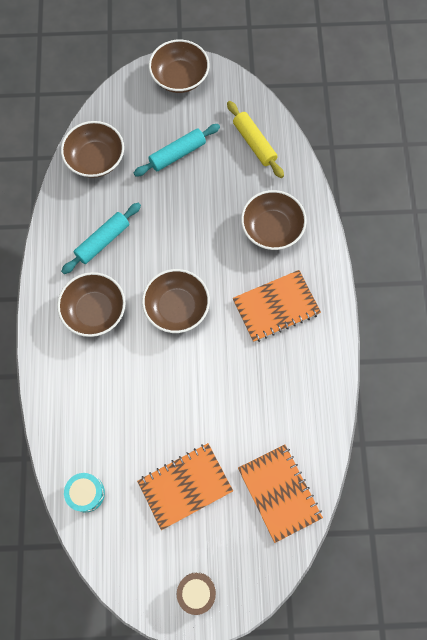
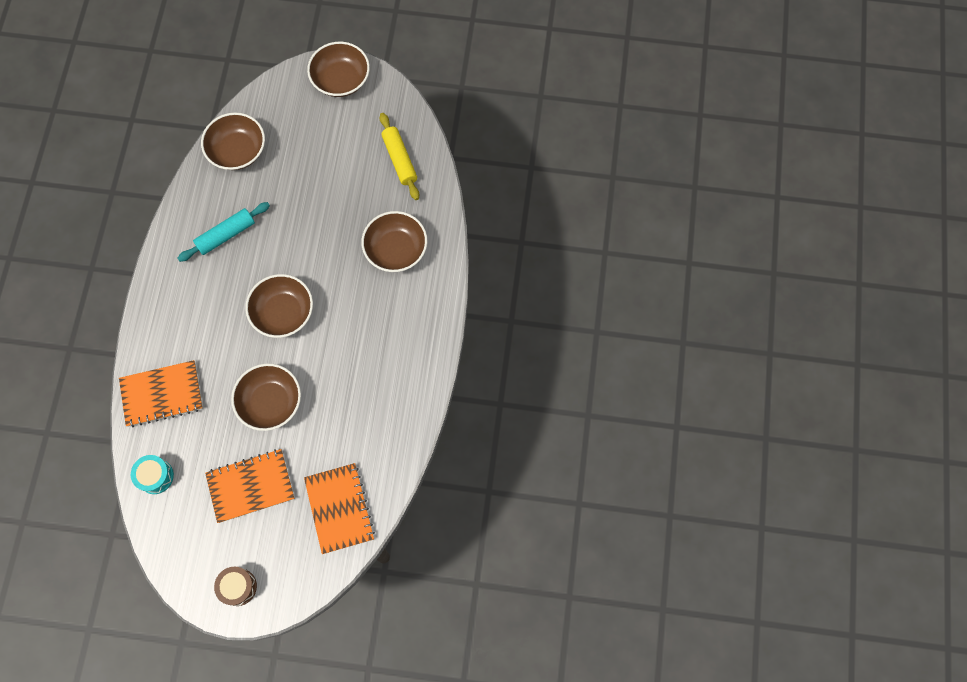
camera: 10 degrees right, 0 degrees up
(94, 311) = (202, 302): brown bowl -> brown bowl (270, 402)
(177, 154) = (320, 159): turquoise rolling pin -> none
(276, 307) = (380, 328): orange notebook -> orange notebook (162, 394)

